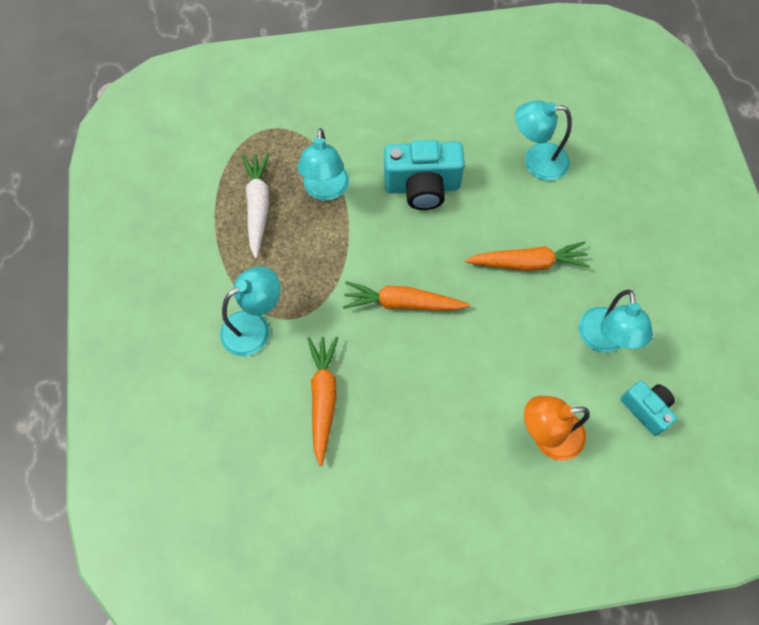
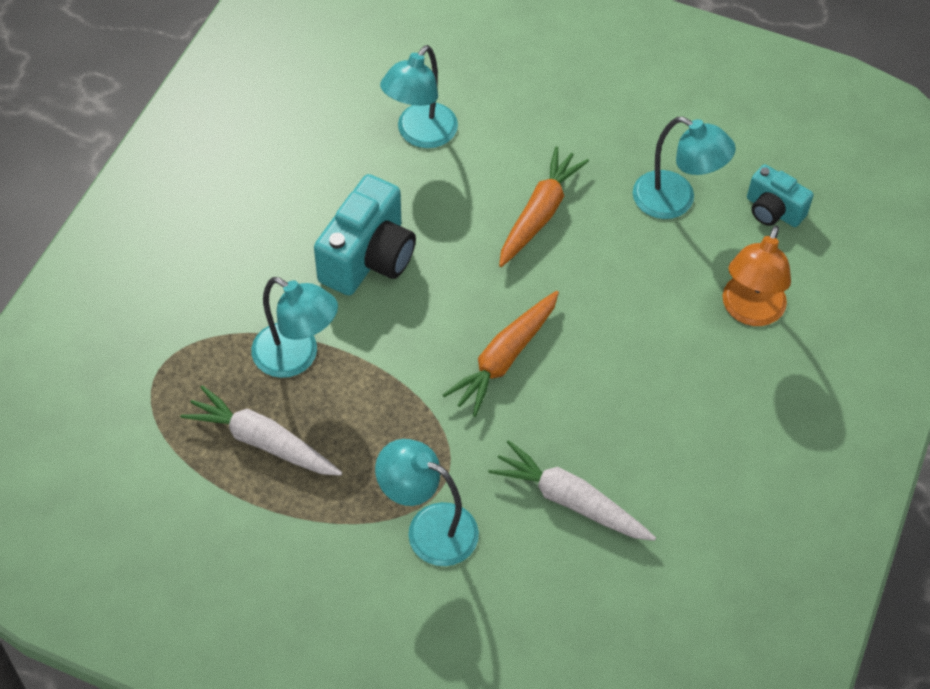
camera: 60 degrees left, 10 degrees down
(254, 327) = (429, 528): turquoise lamp -> turquoise lamp turned 60 degrees counterclockwise
(323, 398) = (570, 500): orange carrot -> white carrot
(646, 409) = (773, 210): turquoise camera -> turquoise camera turned 135 degrees counterclockwise

